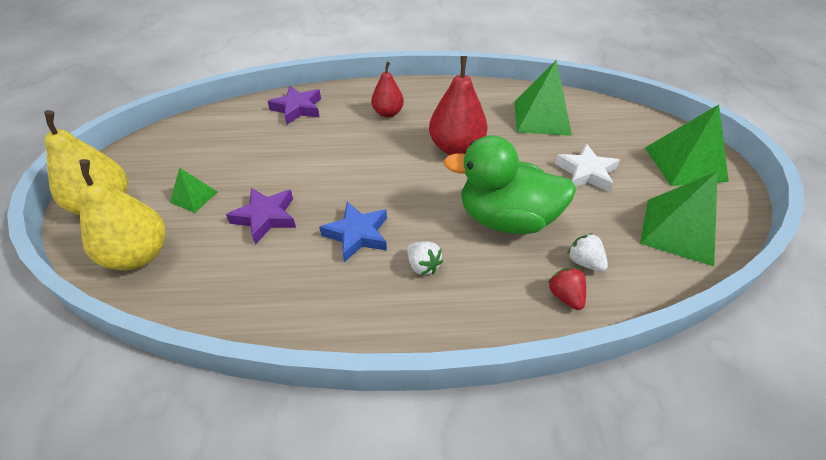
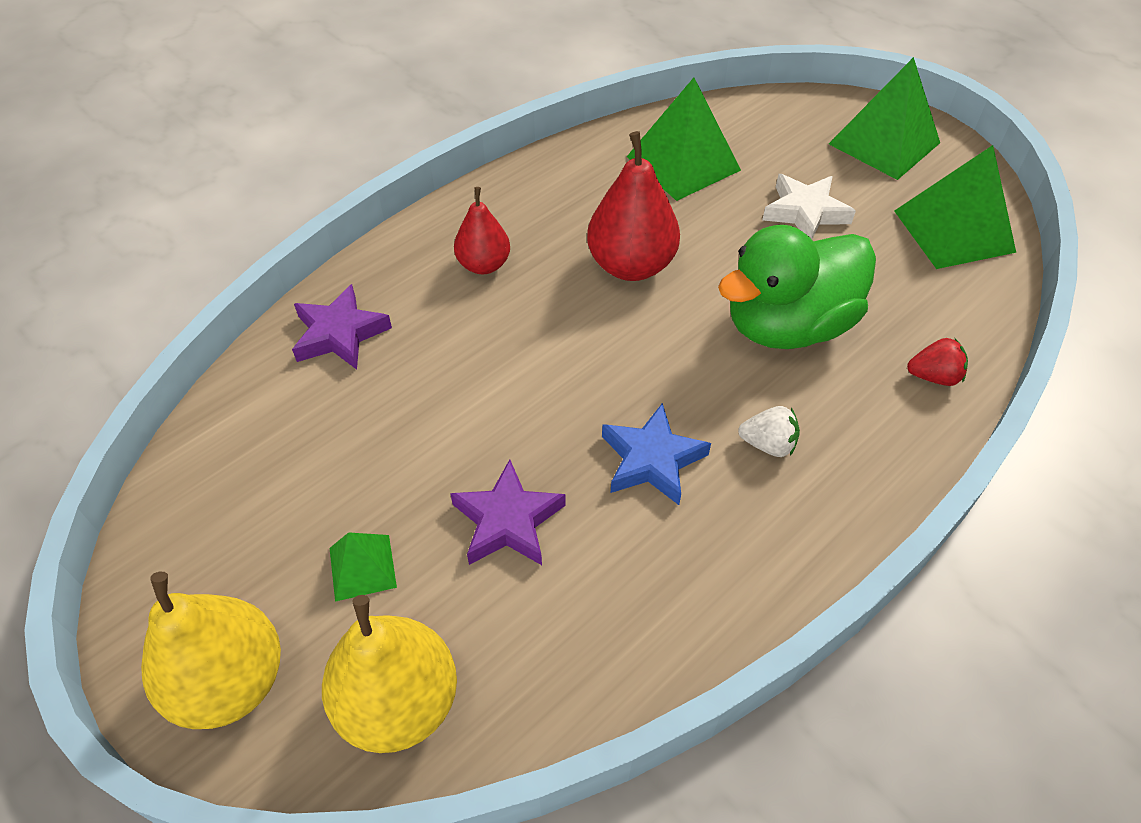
camera: 40 degrees left, 5 degrees up
(565, 296) = (933, 376): red strawberry -> red strawberry turned 150 degrees clockwise
(584, 262) = (911, 325): white strawberry -> none

